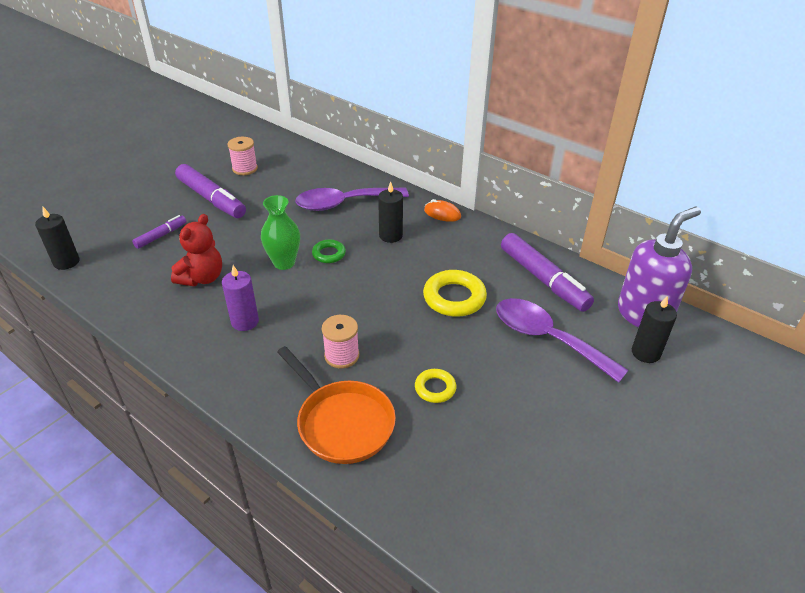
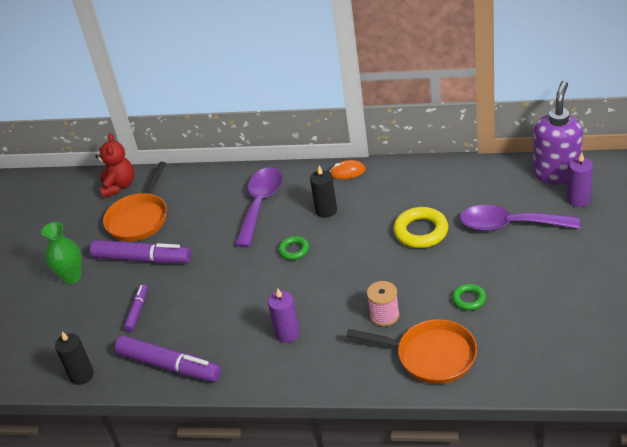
camera: 25 degrees left, 0 degrees up
(202, 278) = (214, 323): red teddy bear -> red teddy bear (119, 186)
(245, 169) = (139, 218): pink spool -> orange pan
(284, 263) = (266, 276): green vase -> green vase (71, 277)
(344, 203) = (260, 204): purple spoon -> purple spoon turned 150 degrees clockwise
(435, 388) = (469, 299): yellow ring -> green ring
(543, 279) = (469, 184): purple marker -> purple marker (169, 366)
(645, 353) = (578, 199): black candle -> purple candle

